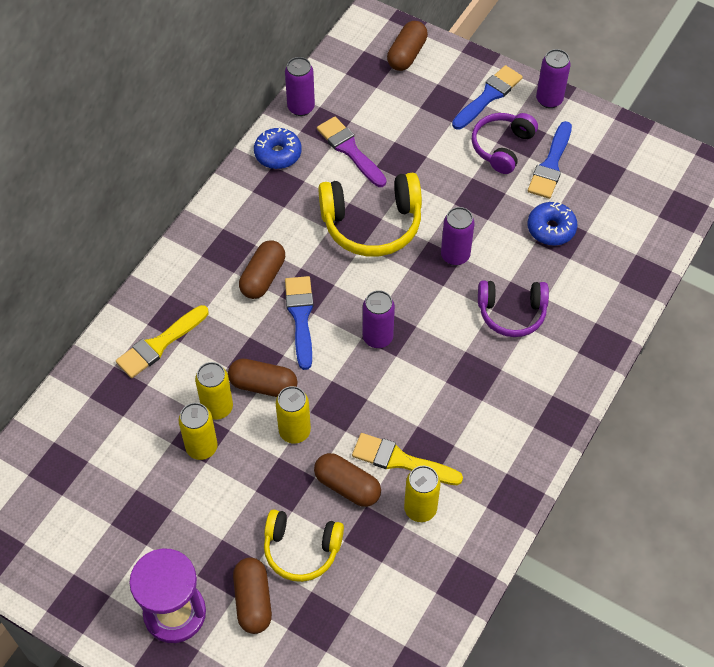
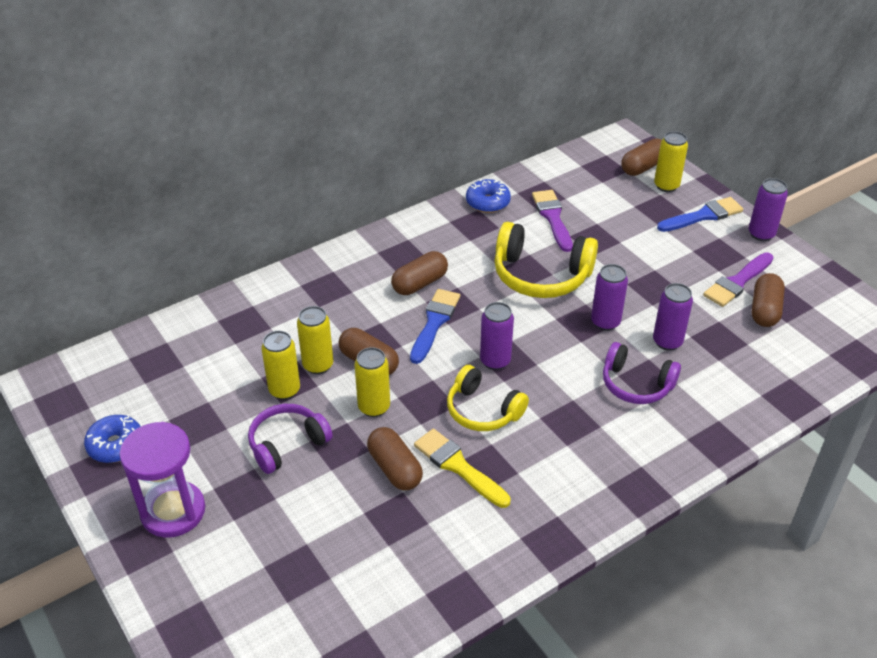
camera: 25 degrees right, 15 degrees down
(159, 344) = (300, 302): yellow brush -> none
(253, 601) = (248, 529): brown capsule -> brown capsule (764, 310)
(301, 107) = (527, 177): purple can -> purple can (667, 342)
(301, 549) = (319, 504): yellow headphones -> yellow headphones (483, 410)
(420, 509) = (453, 514): yellow can -> yellow can (666, 186)
(502, 147) = (696, 255): purple headphones -> purple headphones (287, 444)
(551, 165) = (737, 282): blue brush -> purple brush
(551, 229) = (711, 331): blue donut -> blue donut (116, 445)

